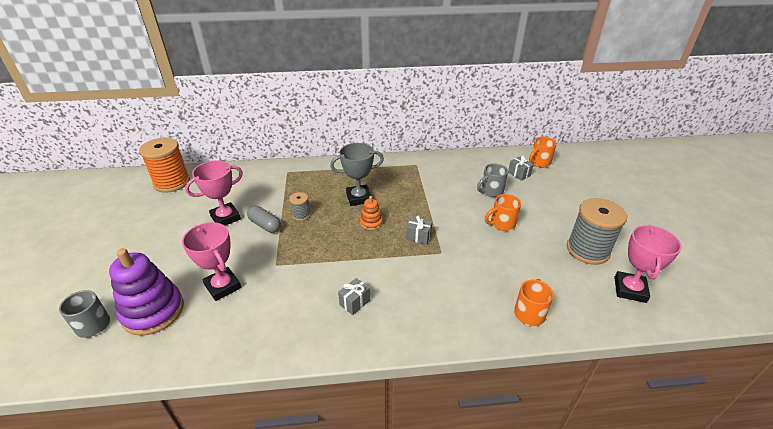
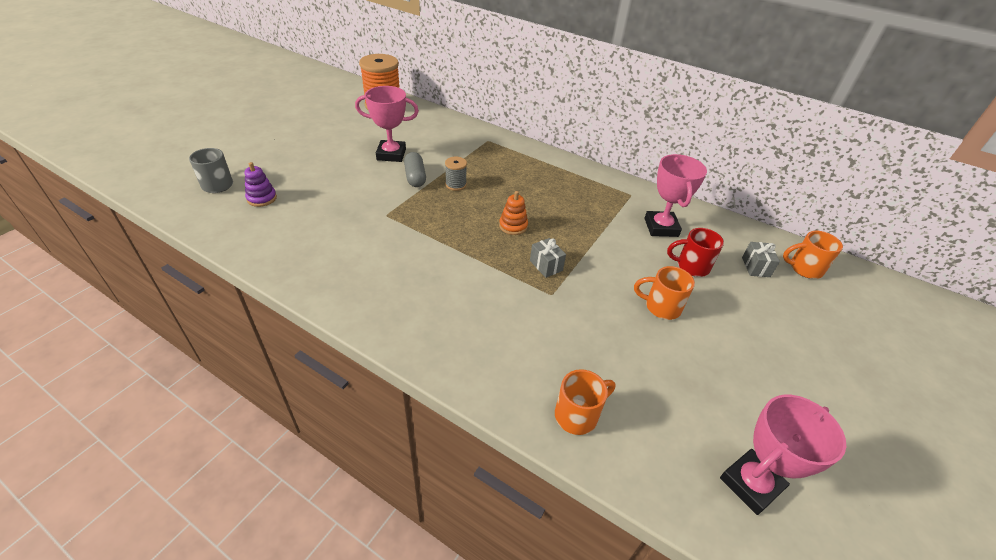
camera: 35 degrees right, 5 degrees up
(153, 311) = (262, 198): purple stacking toy -> purple stacking toy, size x0.49
(223, 286) = (327, 208): pink trophy -> pink trophy (661, 227)
(355, 302) = (413, 287): grey gift -> none
(359, 198) = (528, 197): grey trophy -> none
(491, 191) = (691, 266): grey mug -> red mug
(587, 250) = (746, 402): grey spool -> none

